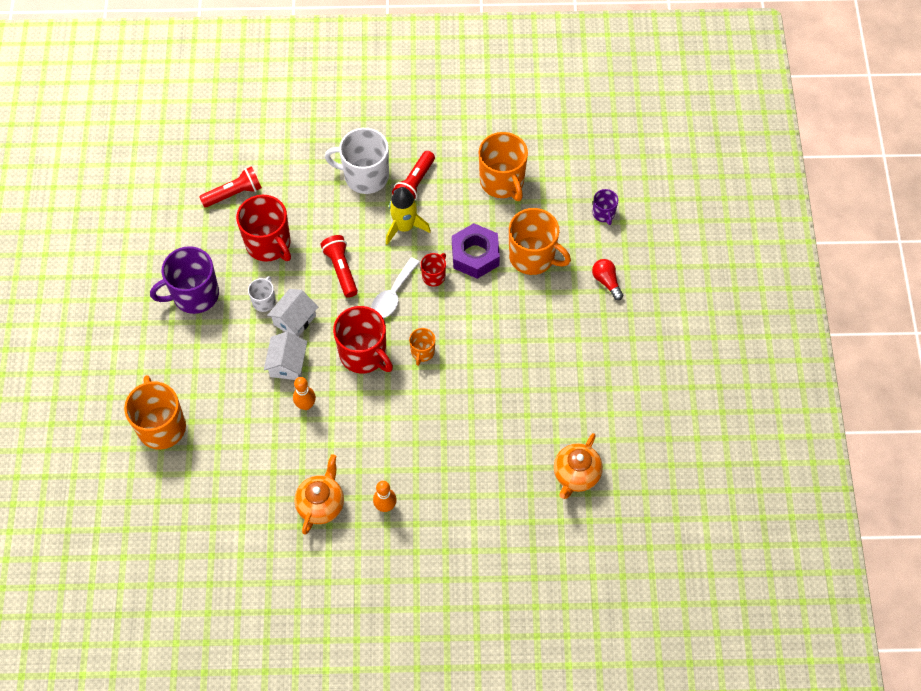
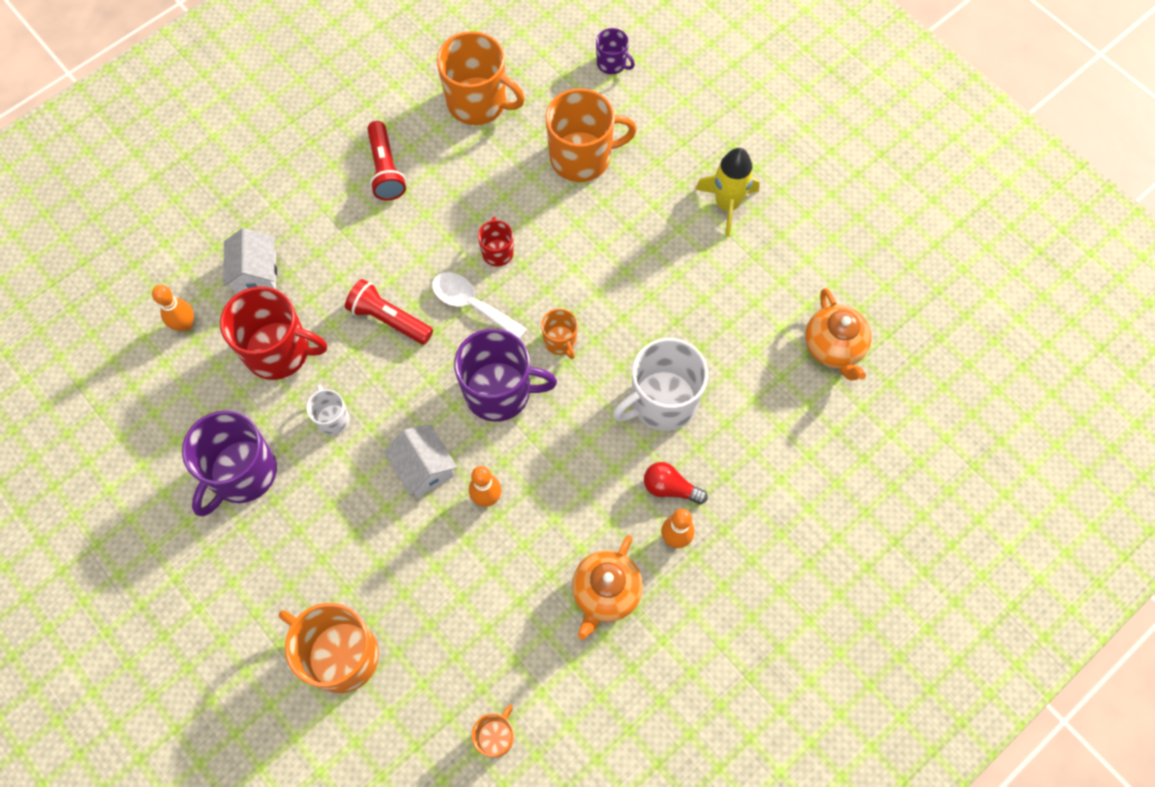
camera: 40 degrees left, 5 degrees up
(199, 529) = (496, 736): none -> orange mug
(234, 193) = (185, 325): red flashlight -> orange bowling pin
(294, 320) = (387, 413): white house -> white house (256, 273)
(321, 504) = (605, 593): orange teapot -> orange teapot turned 135 degrees counterclockwise
(364, 354) = (499, 392): red mug -> purple mug
(365, 176) = (322, 199): white mug -> white mug (662, 402)
(393, 295) = (472, 304): white spoon -> white spoon turned 135 degrees clockwise
(404, 227) = (417, 223): yellow rocket -> yellow rocket (727, 205)
(475, 255) = (521, 198): purple nut -> none
(606, 282) = (679, 129): red light bulb -> red light bulb (670, 488)

